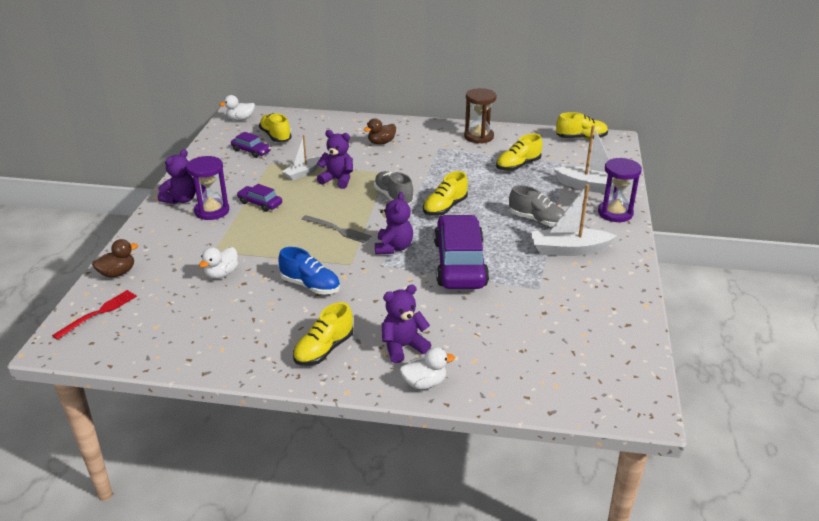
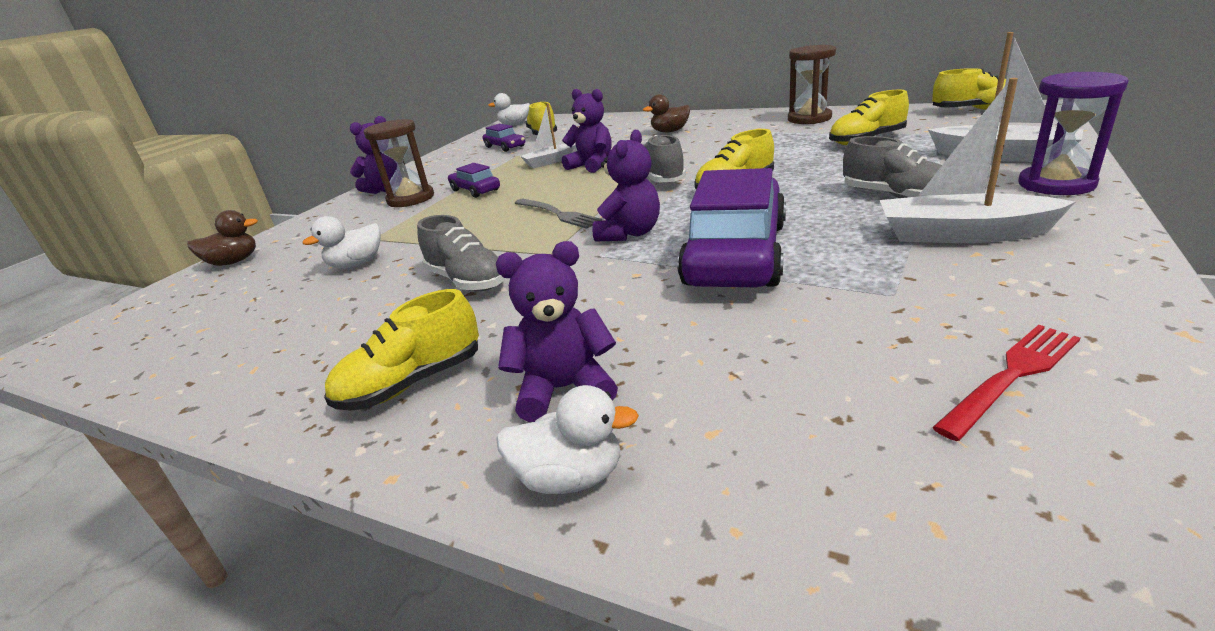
camera: 20 degrees right, 5 degrees down
(98, 313) = (154, 308): red fork -> red fork (1012, 376)
(212, 211) = (411, 199): purple hourglass -> brown hourglass
(310, 286) = (467, 281): blue shoe -> grey shoe

